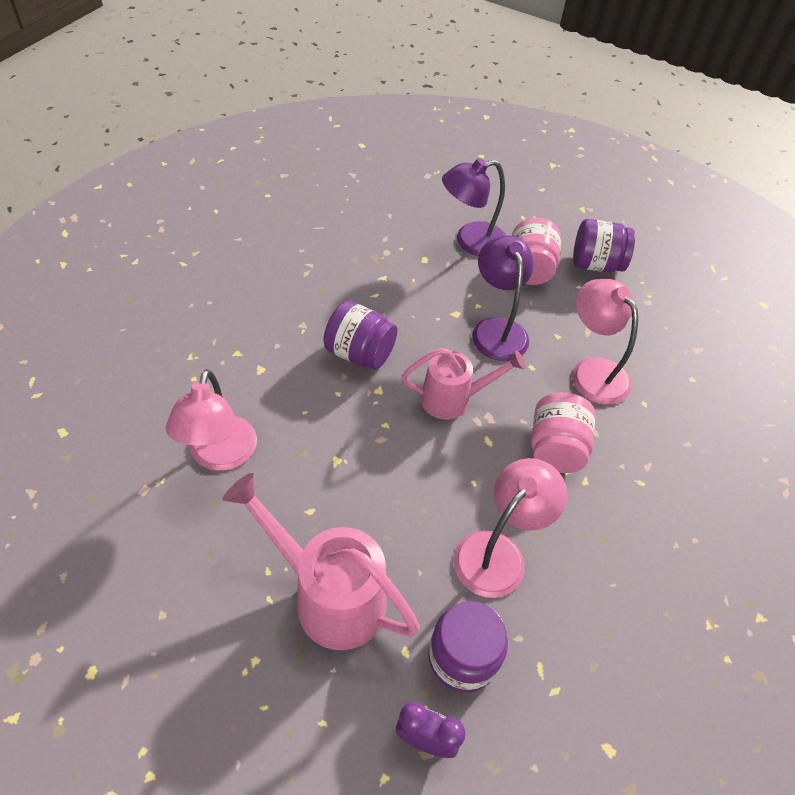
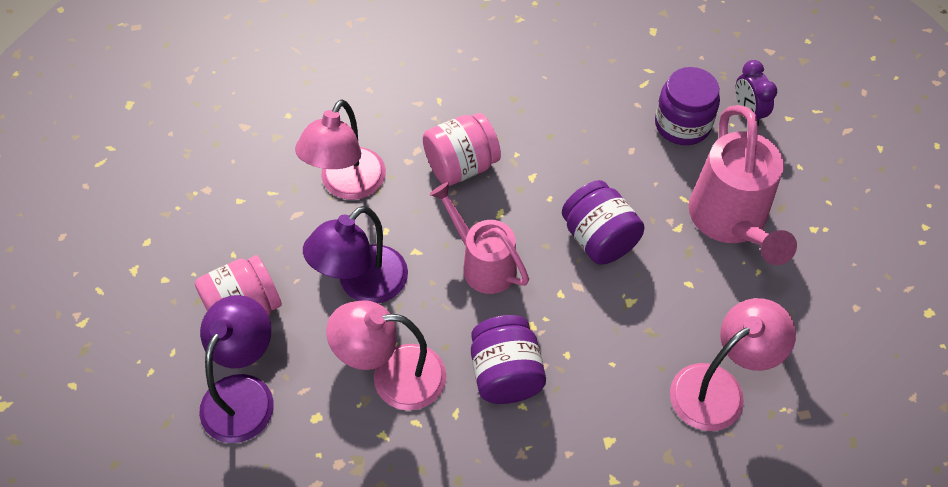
camera: 125 degrees left, 5 degrees up
(471, 241) = (244, 393): purple lamp -> purple lamp turned 105 degrees counterclockwise
(498, 552) = (590, 149): pink lamp -> pink lamp (393, 377)
(596, 264) = (182, 258): purple jar -> purple jar (599, 239)

